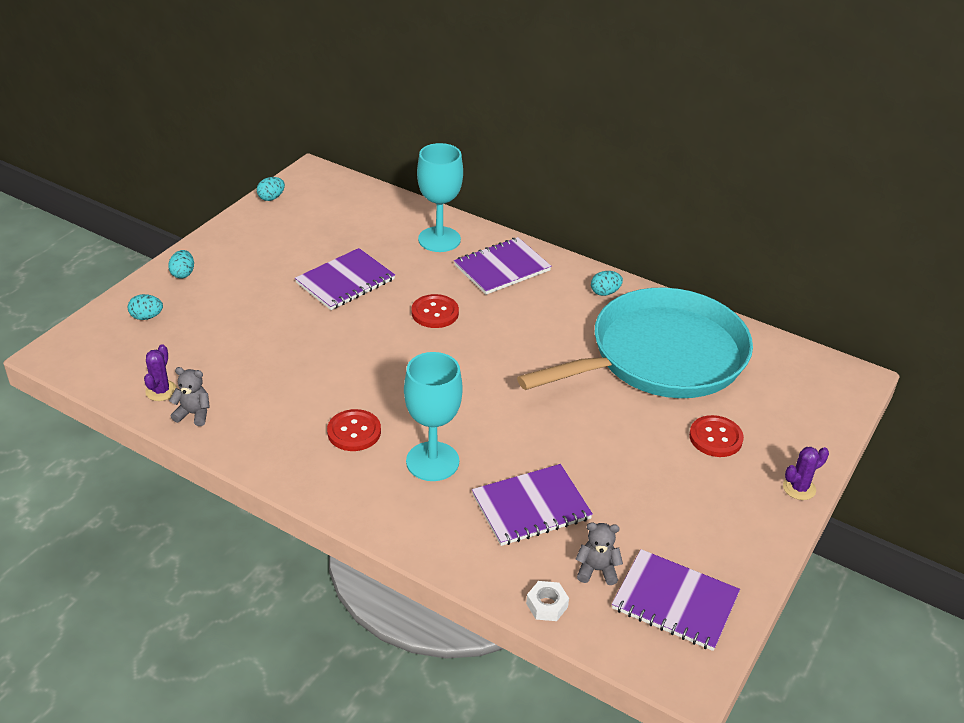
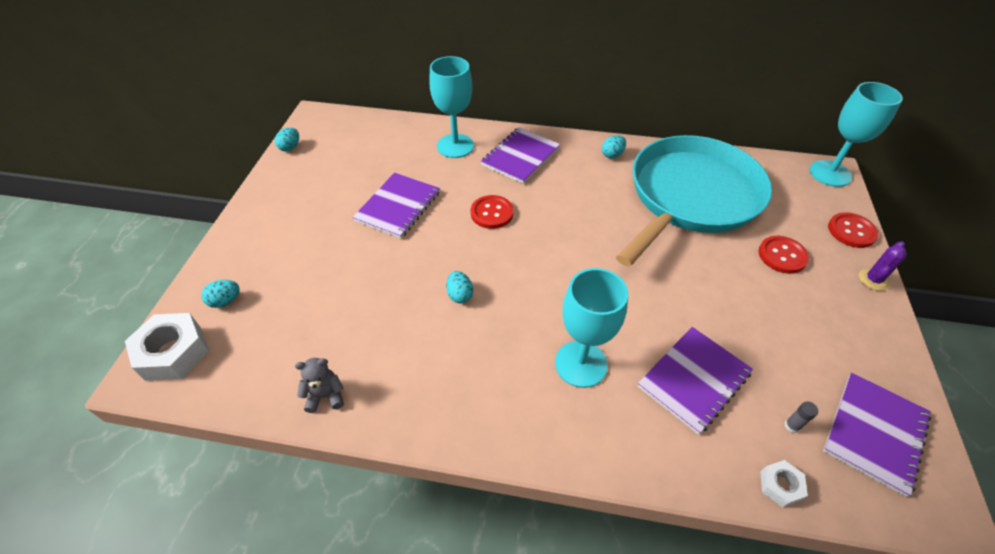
camera: 20 degrees left, 10 degrees up
(86, 344) = (173, 352): none -> white nut
(161, 391) = (278, 381): purple cactus -> none
(183, 274) = (242, 244): turquoise egg -> turquoise egg (460, 295)
(354, 432) = (492, 358): red button -> red button (851, 231)
(597, 570) = (792, 426): grey teddy bear -> grey glue stick
(675, 602) = (874, 433): purple notebook -> purple notebook turned 60 degrees counterclockwise
(849, 379) = (830, 173): none -> turquoise goblet

